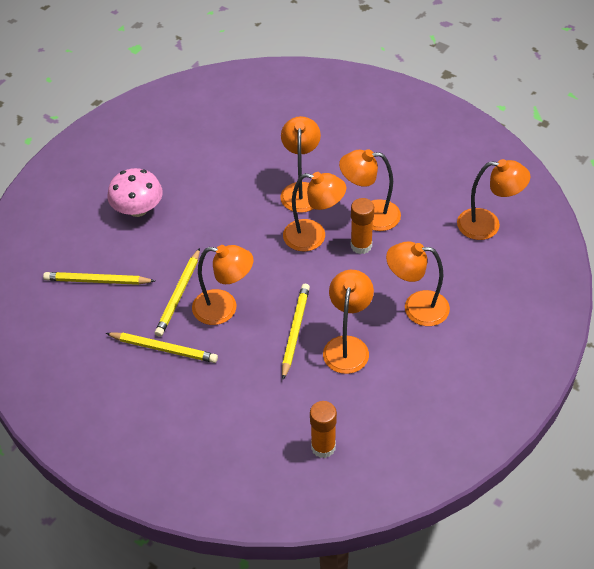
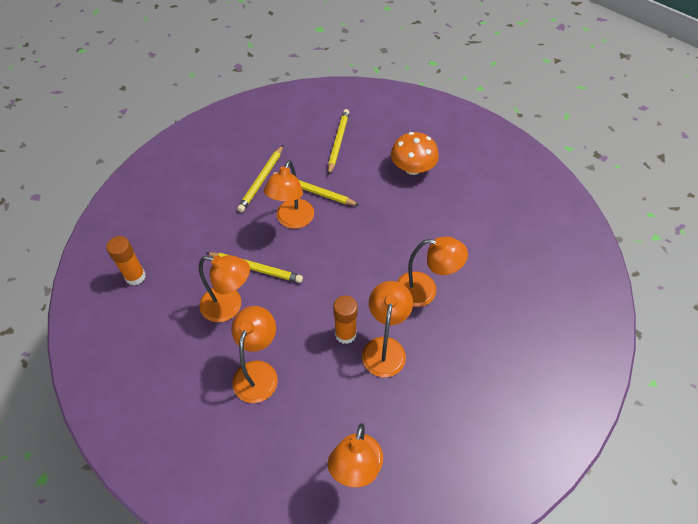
camera: 95 degrees right, 5 degrees up
(138, 209) = (412, 168): pink mushroom -> orange mushroom
(313, 237) = (363, 294): orange lamp -> none

